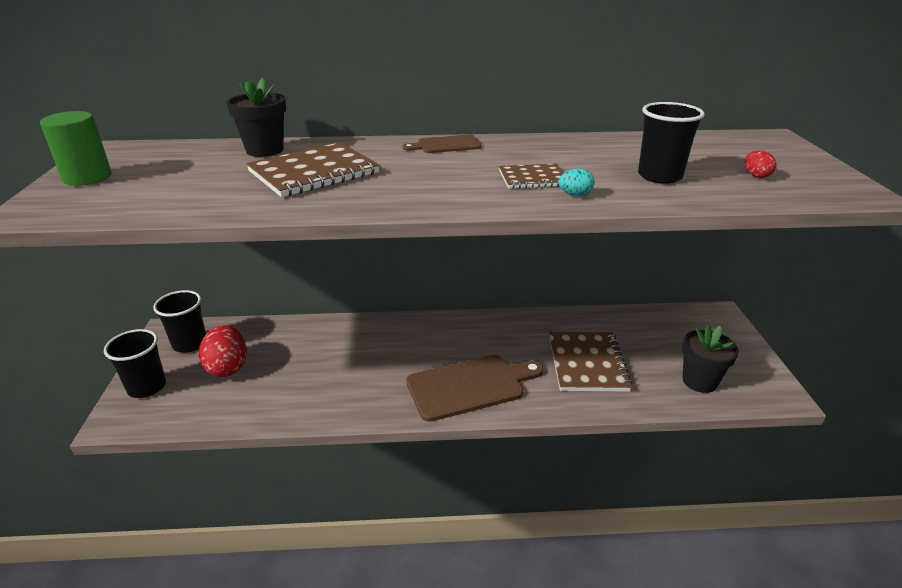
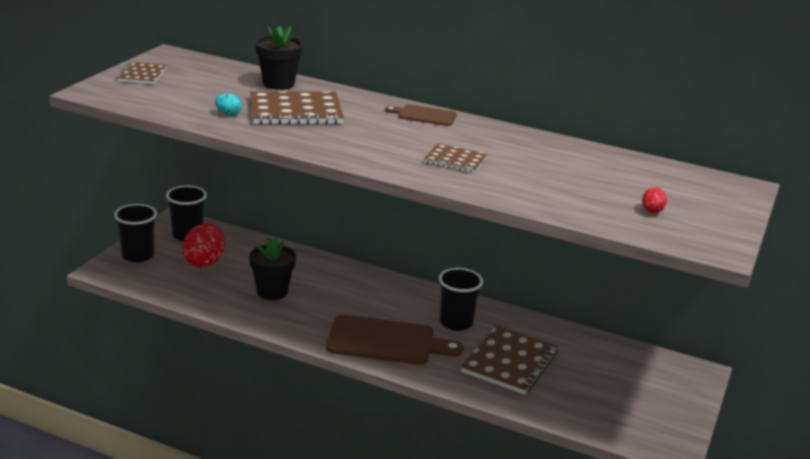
camera: 25 degrees right, 5 degrees down
(87, 177) = (142, 75): green cylinder -> brown notebook
(575, 195) = (469, 181): turquoise egg -> turquoise egg (228, 114)
(659, 176) = (564, 187): black cup -> black cup (456, 322)
(699, 381) = (603, 412): black flower pot -> black flower pot (272, 292)

